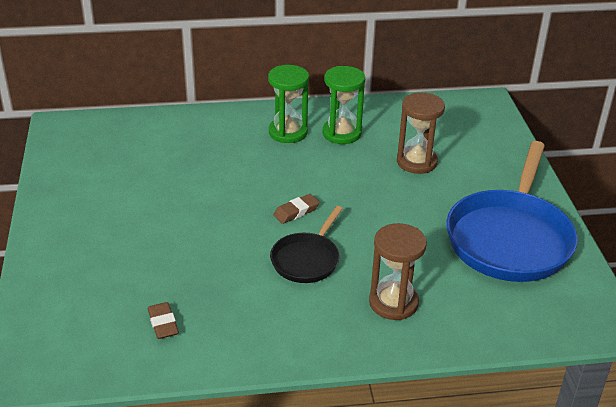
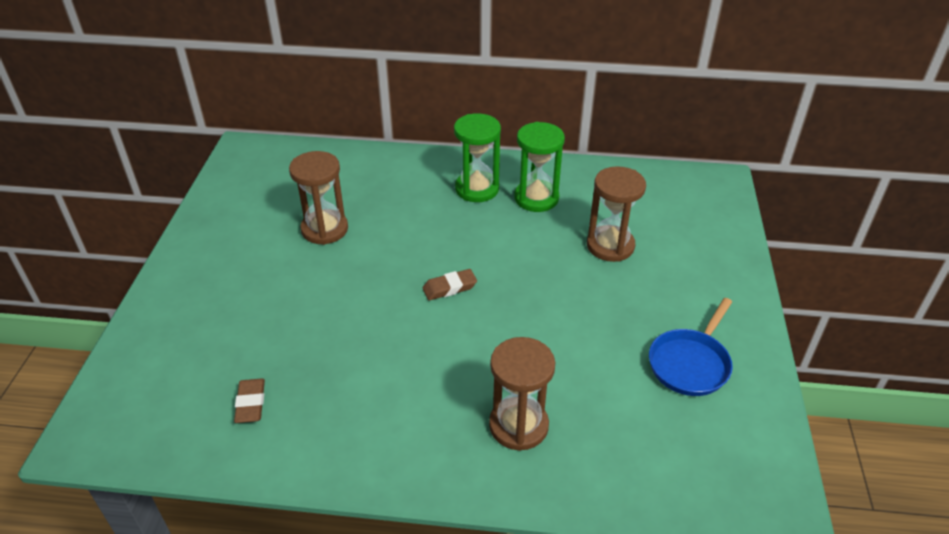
camera: 15 degrees right, 5 degrees up
(166, 181) = (324, 229): none -> brown hourglass
(307, 259) = (439, 350): black pan -> none
(510, 238) = (690, 363): blue pan -> blue pan, size x0.52

